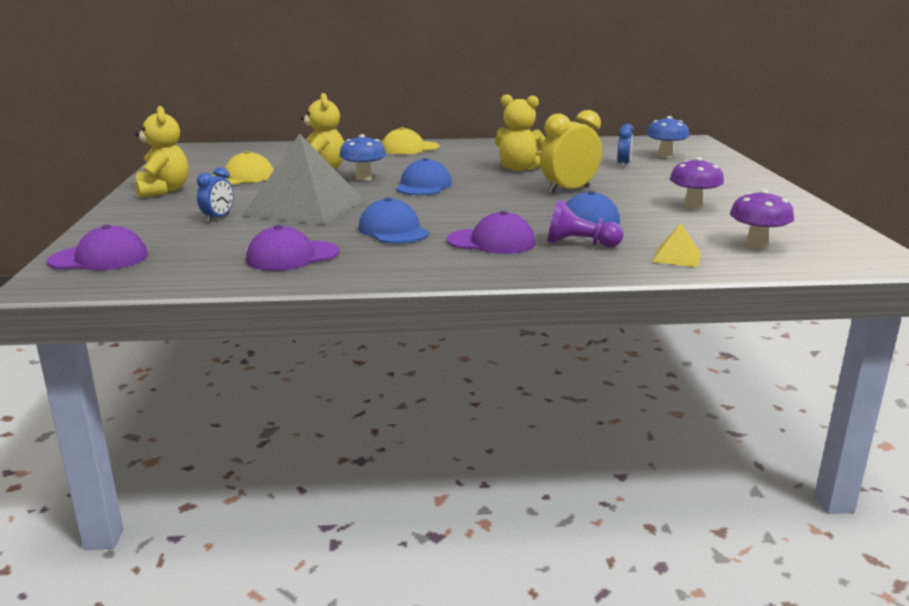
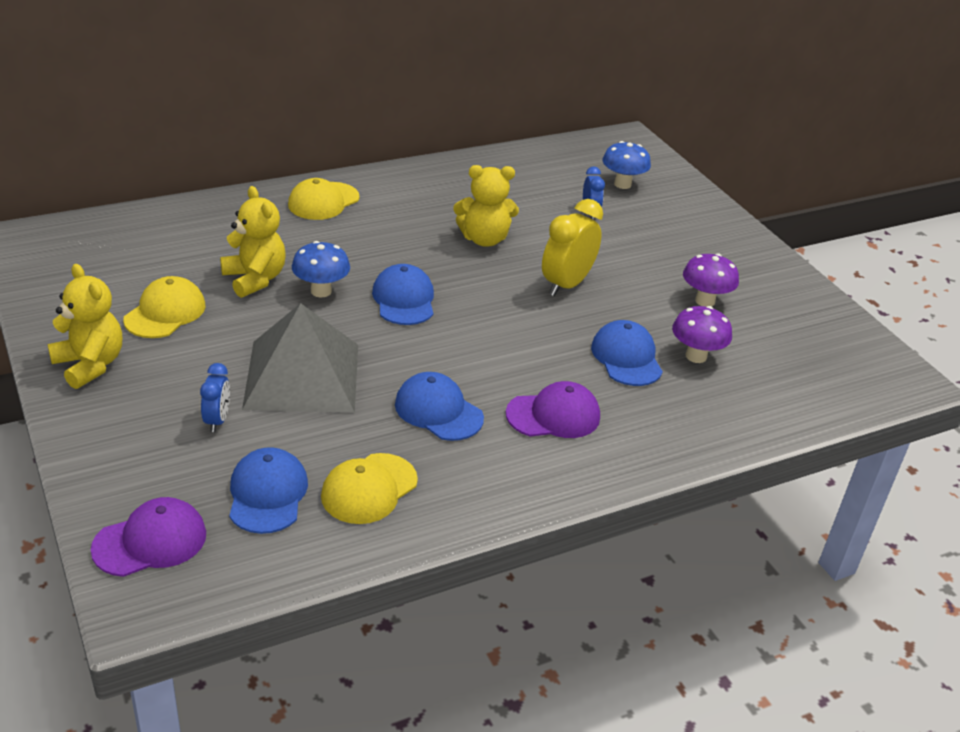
camera: 25 degrees left, 15 degrees up
(211, 250) = (267, 494): none -> blue cap
(292, 256) = (369, 489): purple cap -> yellow cap
(580, 244) = (640, 402): purple pawn -> none
(676, 257) = (738, 411): yellow pyramid -> none
(756, 245) = (796, 373): purple mushroom -> purple mushroom (696, 356)

